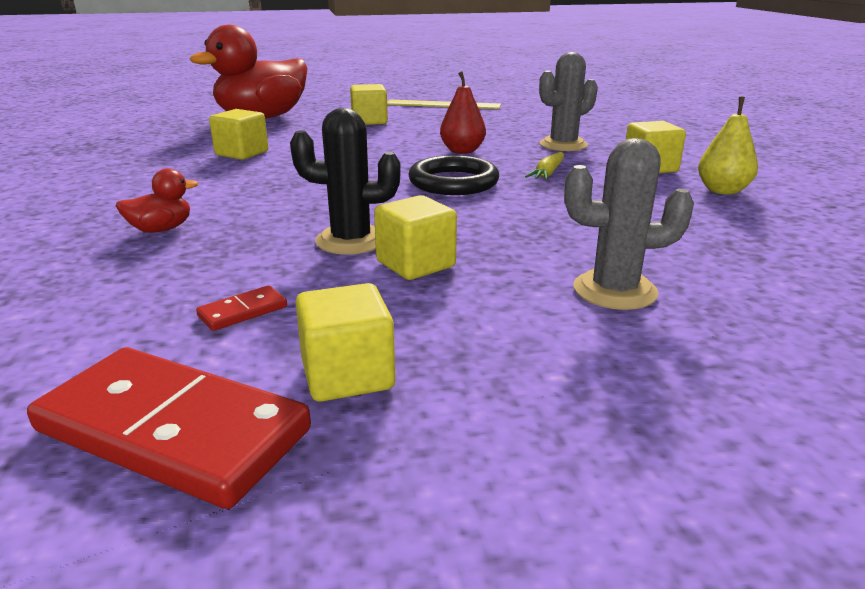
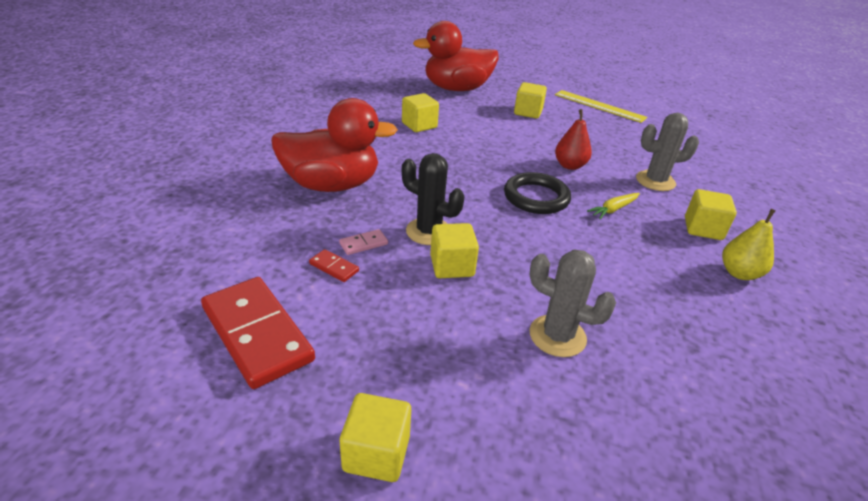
camera: 25 degrees right, 10 degrees up
(161, 229) = (332, 185): red duck -> red duck, size x2.42
(243, 311) = (334, 267): red domino -> red domino turned 45 degrees clockwise
(267, 275) = (363, 244): none -> pink domino
(347, 375) = (355, 334): yellow cube -> yellow cube (376, 453)

